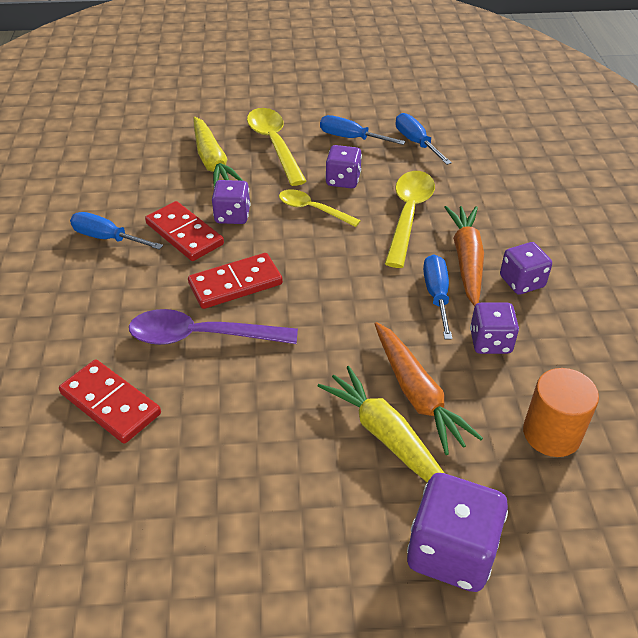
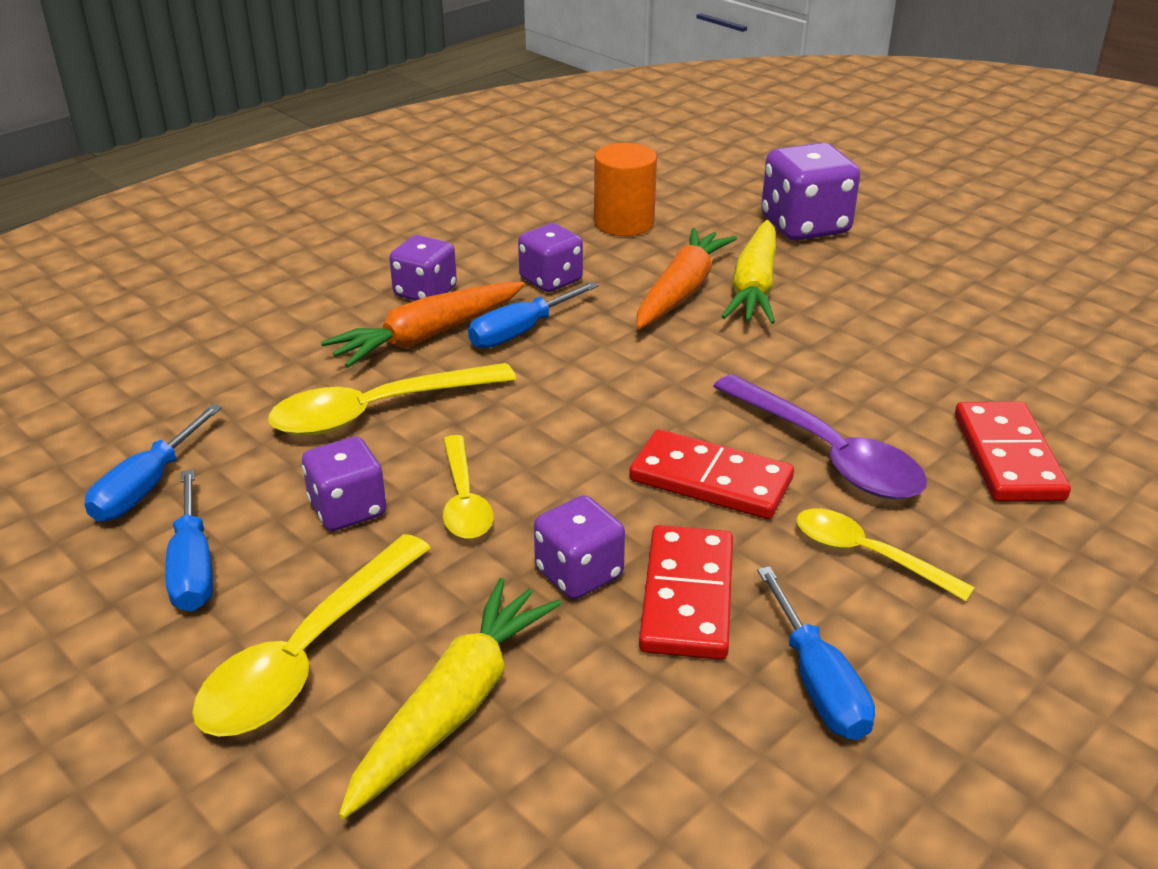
camera: 130 degrees left, 10 degrees down
(133, 297) = (867, 555): none -> yellow spoon

